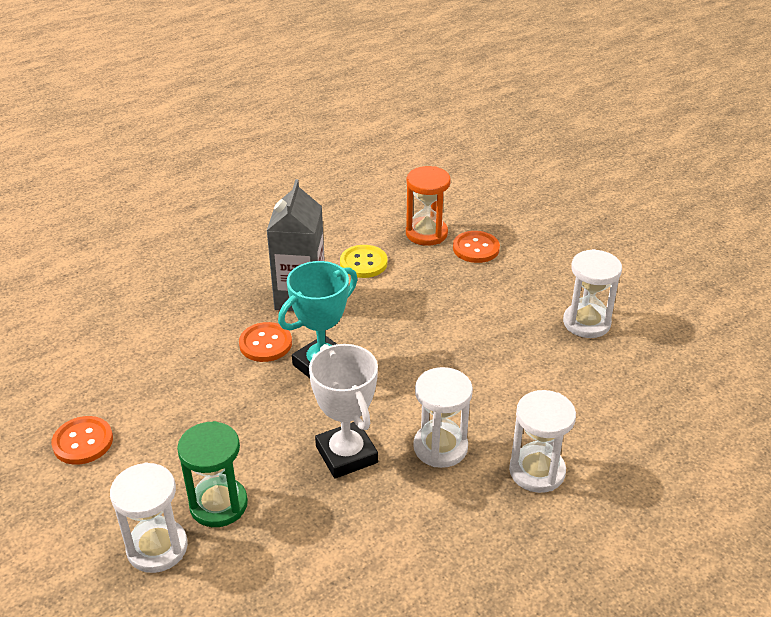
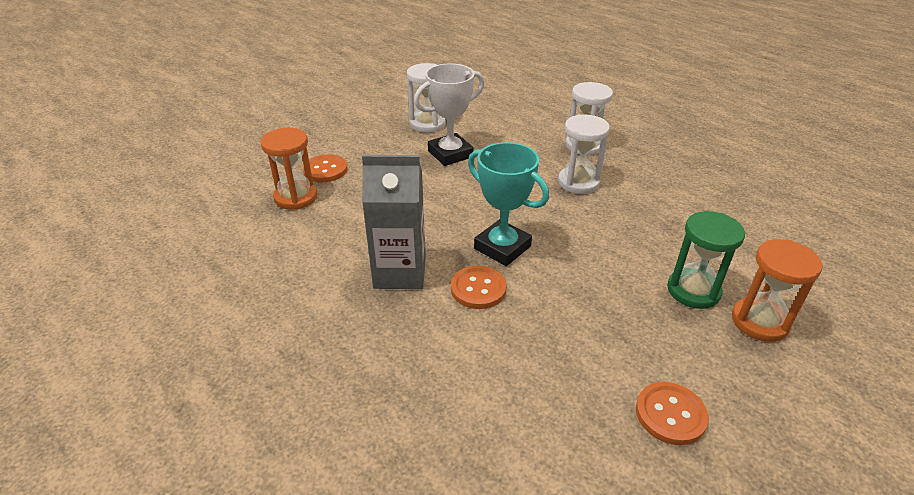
camera: 95 degrees left, 0 degrees up
(157, 548) = (759, 322): white hourglass -> orange hourglass
(346, 454) = (605, 225): white trophy -> white trophy (450, 154)
(363, 263) = (342, 233): yellow button -> none

